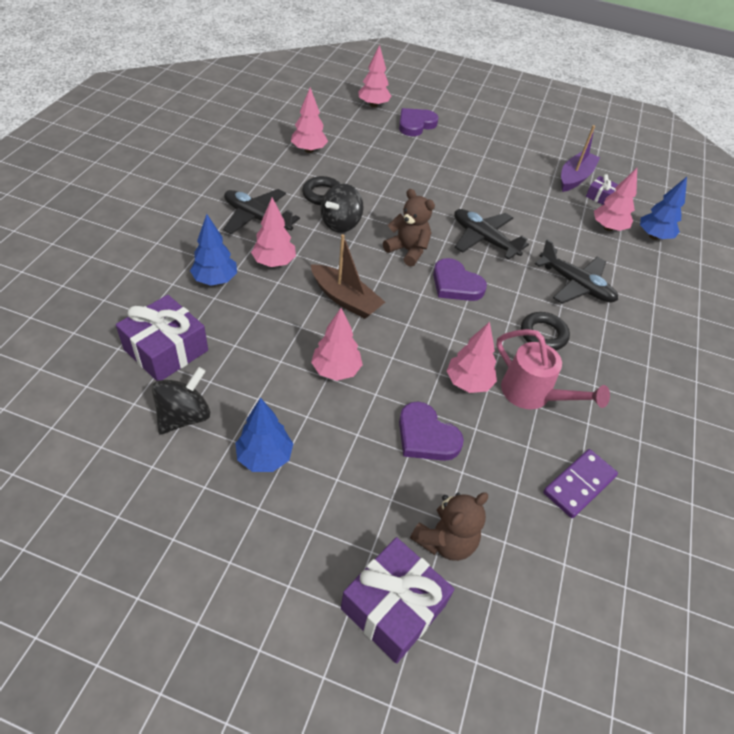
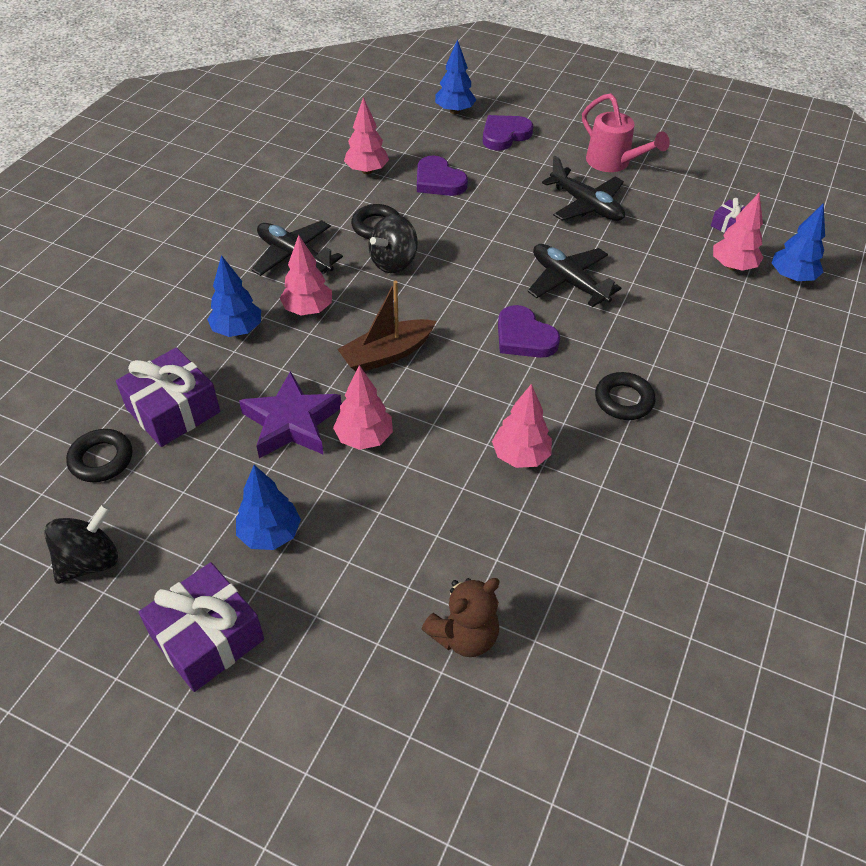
camera: 10 degrees right, 0 degrees up
(105, 395) = (101, 459): none -> black ring
(184, 416) = (186, 486): black spinning top -> black spinning top (90, 561)
(272, 358) = (292, 423): none -> purple star
(345, 299) = (387, 354): brown boat -> brown boat turned 105 degrees clockwise
(373, 105) = (454, 111): pink tree -> blue tree
(393, 607) = (393, 704): purple gift -> purple gift (207, 638)
(407, 250) = (471, 295): brown teddy bear -> none
(426, 436) = (460, 517): purple heart -> purple heart (438, 181)
(532, 394) = (597, 472): pink watering can -> pink watering can (613, 163)
(575, 178) = (701, 201): purple boat -> none
(575, 285) = (676, 339): black plane -> black plane (586, 205)
(579, 484) = (636, 579): purple domino -> none

